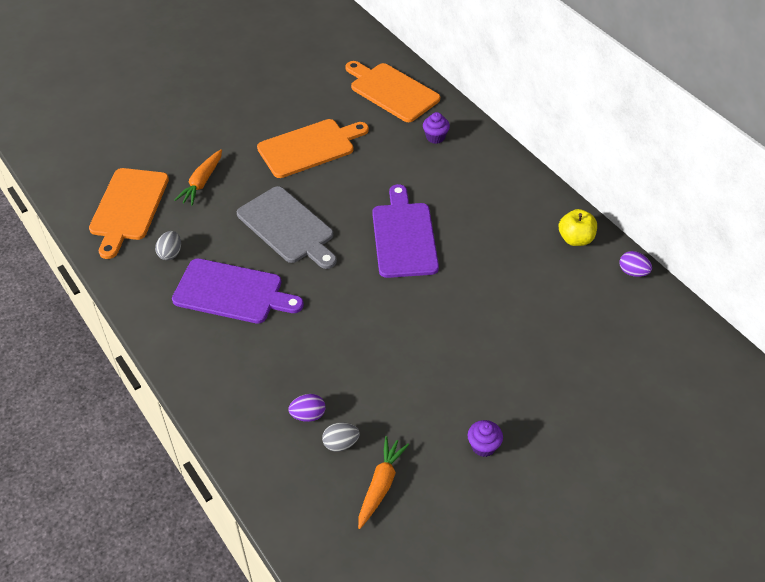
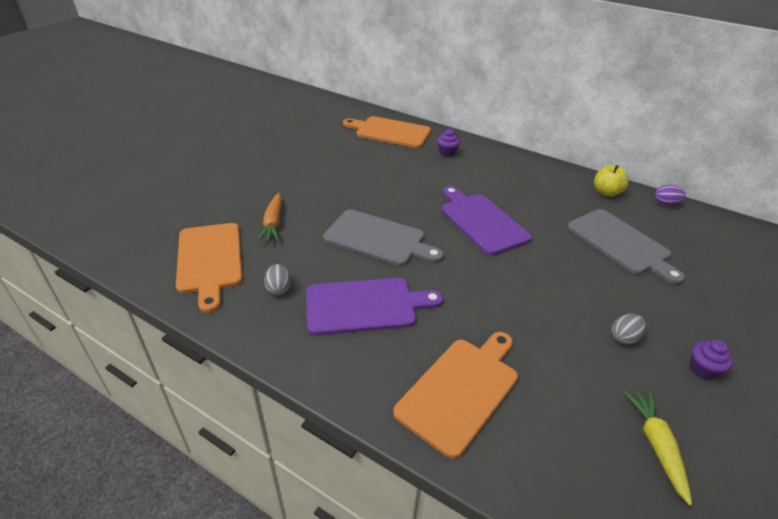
camera: 25 degrees left, 10 degrees down
(308, 415) = (528, 399): purple egg -> none
(310, 147) = (353, 178): orange cutting board -> orange cutting board (461, 390)
(341, 443) = (582, 416): grey egg -> grey egg (624, 337)
(381, 485) = (656, 445): orange carrot -> yellow carrot
(530, 304) = (621, 243): none -> grey cutting board

